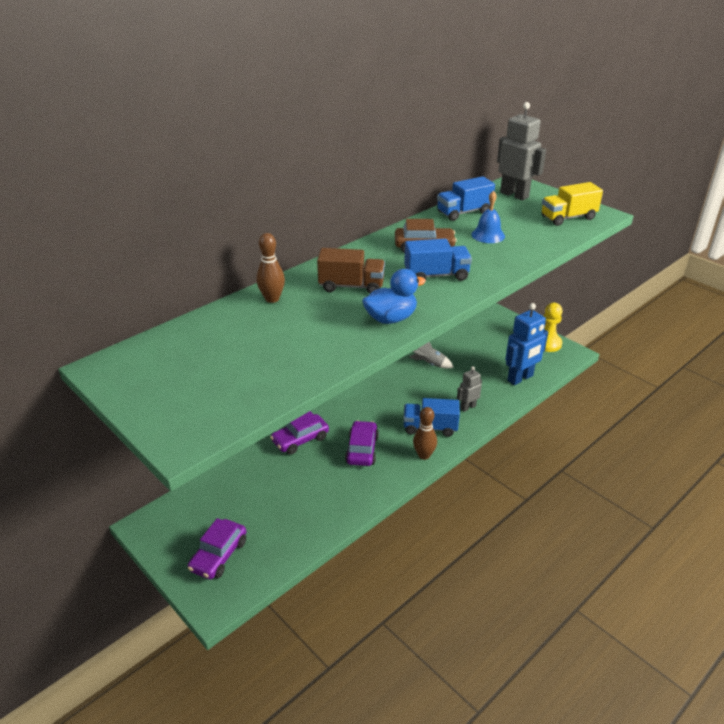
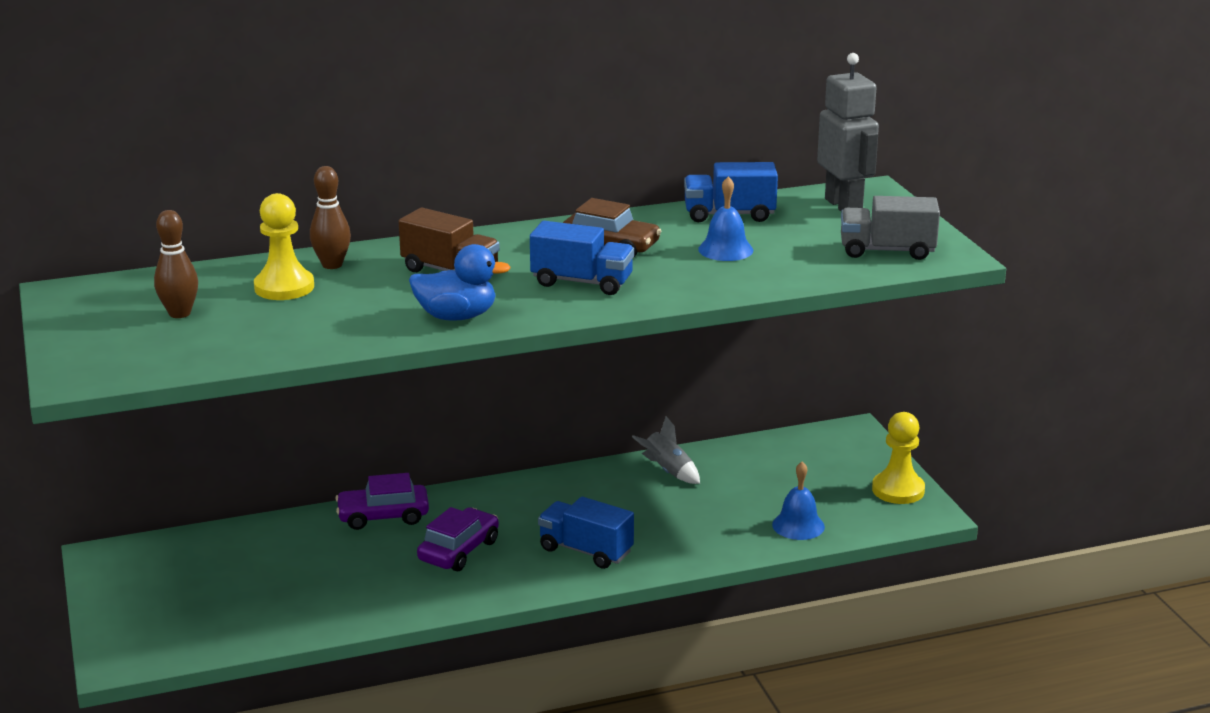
camera: 25 degrees right, 10 degrees down
(219, 555) = (165, 612): purple car -> none
(258, 324) = (284, 287): none -> yellow pawn
(424, 455) = (542, 581): brown bowling pin -> brown bowling pin (179, 313)
(468, 407) = (671, 541): grey robot -> none
(520, 378) = (798, 525): blue robot -> blue bell
(568, 218) = (887, 251): yellow truck -> grey truck

